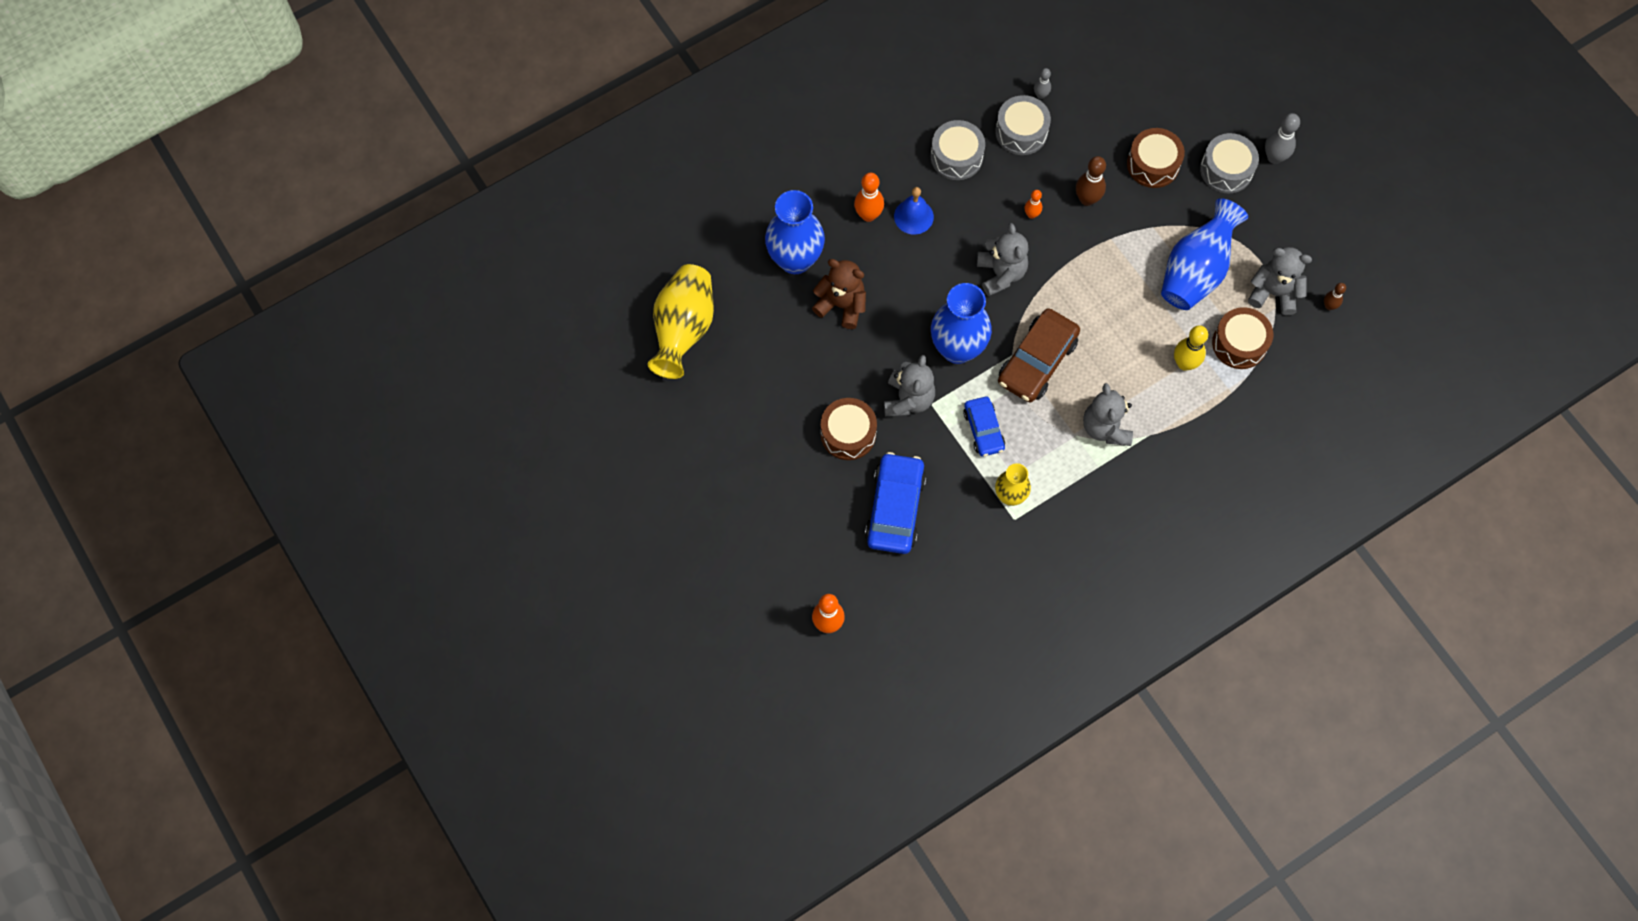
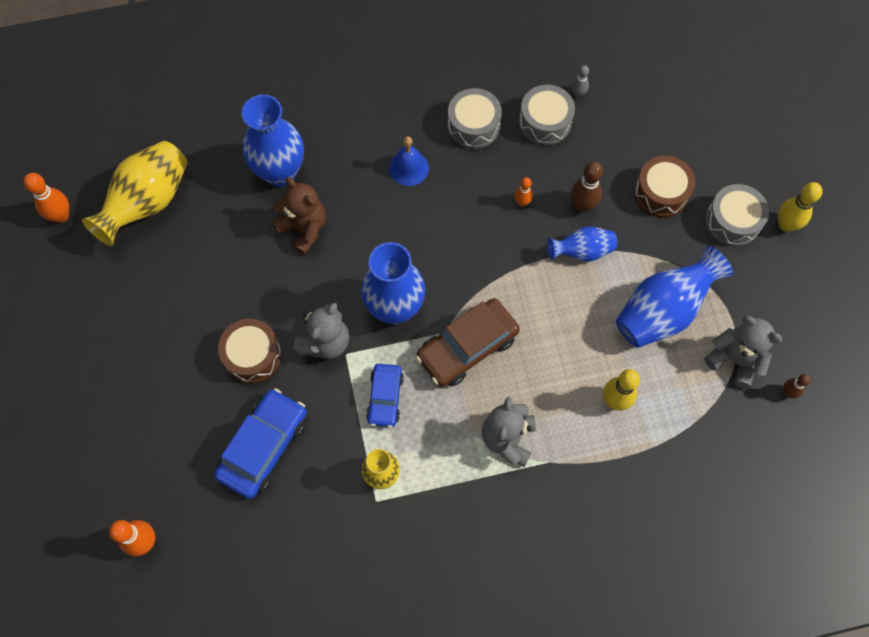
camera: 20 degrees right, 0 degrees up
(868, 215) = (367, 153): orange bowling pin -> orange bowling pin (61, 216)
(1001, 273) = (468, 249): grey teddy bear -> none
(1103, 241) = (582, 251): none -> blue vase
(1239, 344) = (679, 399): brown drum -> none
(1274, 157) = (786, 225): grey bowling pin -> yellow bowling pin

